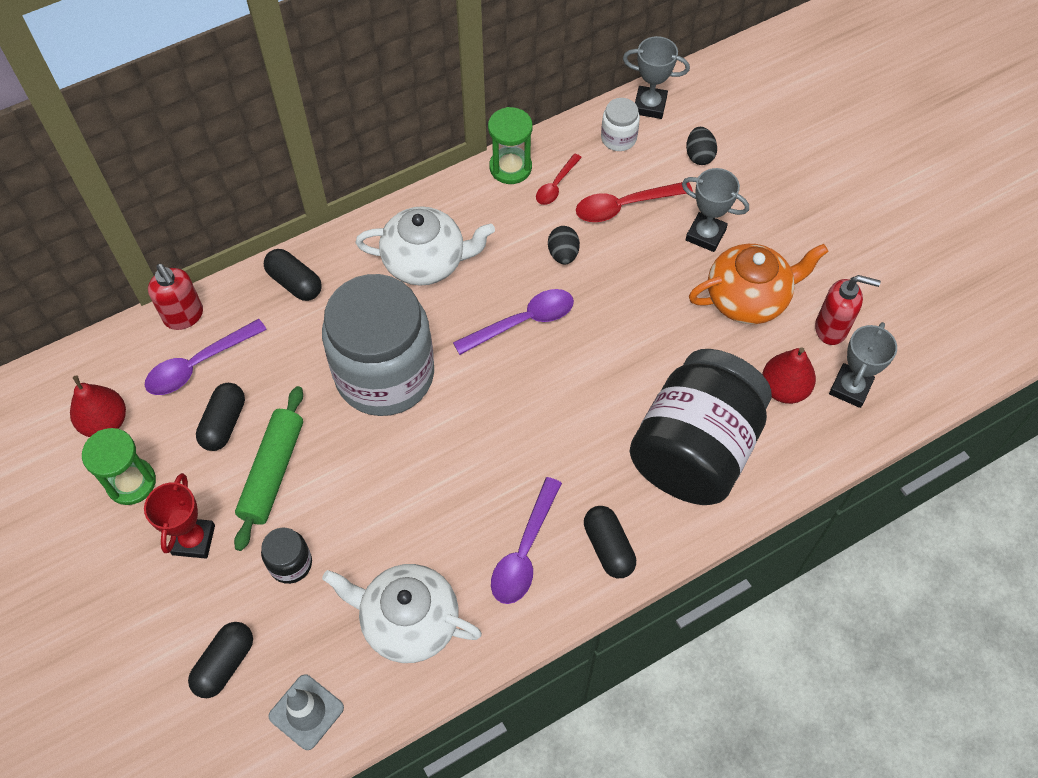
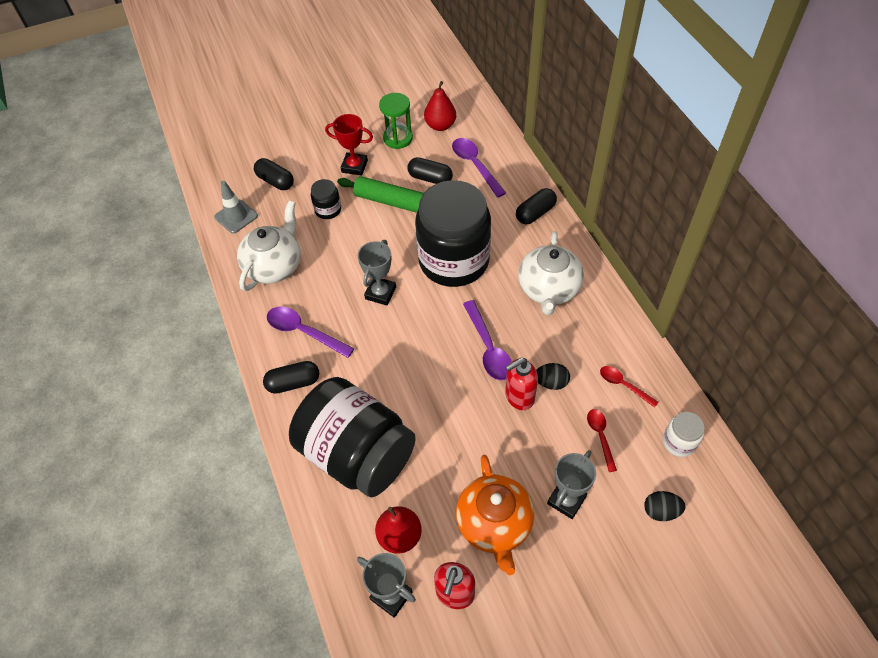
camera: 100 degrees right, 5 degrees down
(184, 316) = (513, 158): red soap dispenser -> red soap dispenser (519, 397)
(385, 374) = (454, 261): grey jar -> black jar
(510, 167) = (642, 353): green hourglass -> none
(624, 206) = (600, 436): red spoon -> red spoon, size x0.62
(649, 105) = (722, 475): grey trophy -> grey trophy (380, 293)

